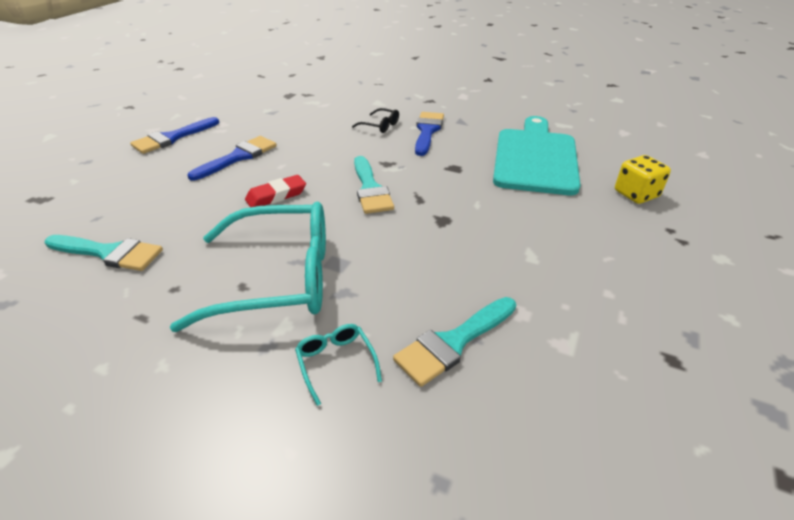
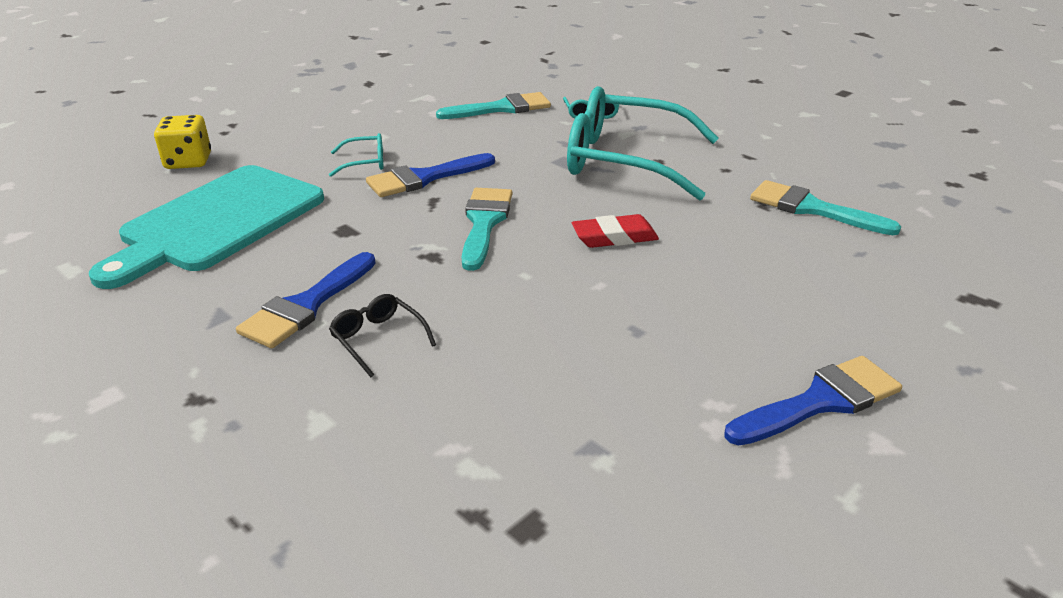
camera: 160 degrees left, 5 degrees down
(238, 157) = (671, 317): blue brush -> blue brush (424, 178)
(507, 222) = (364, 163): none -> turquoise glasses

